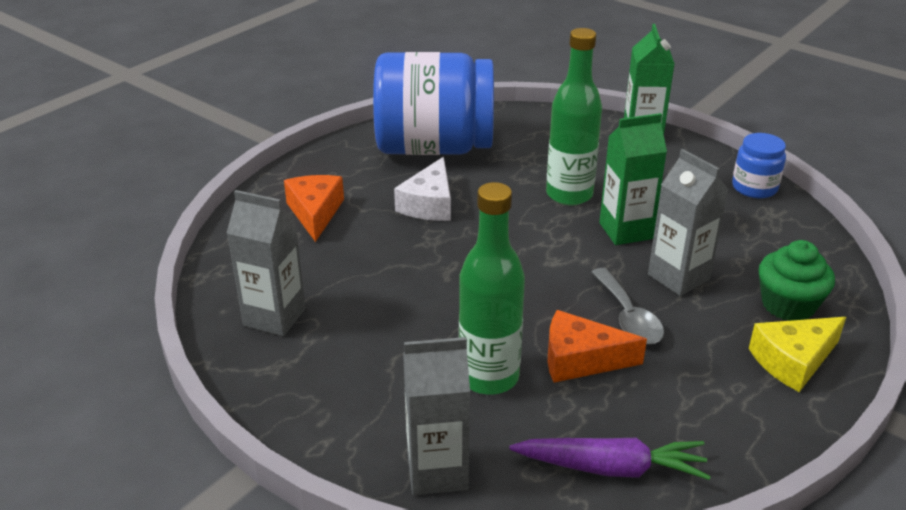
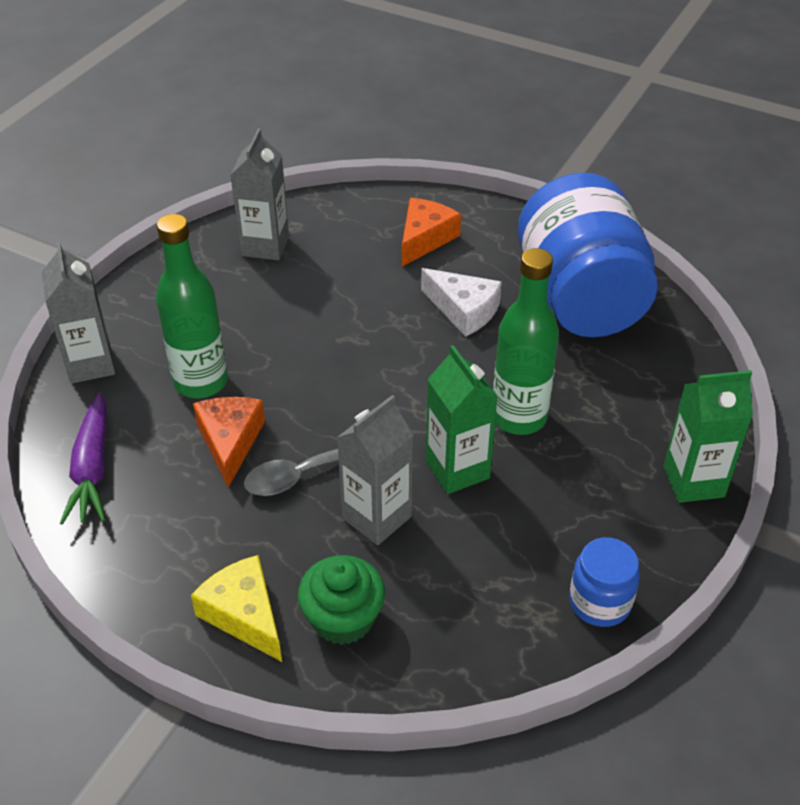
camera: 80 degrees right, 10 degrees up
(315, 213) = (425, 239): orange cheese -> orange cheese turned 45 degrees counterclockwise
(429, 204) = (463, 310): white cheese -> white cheese turned 150 degrees counterclockwise

